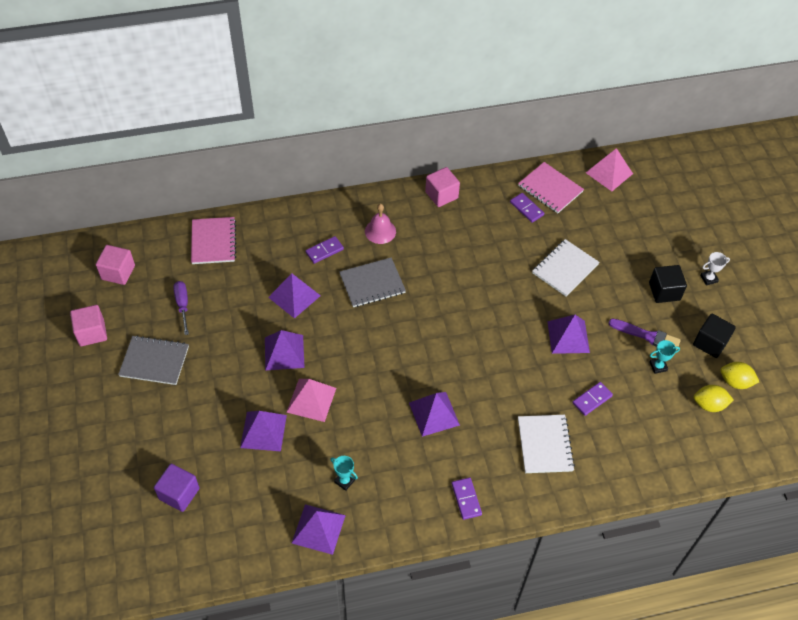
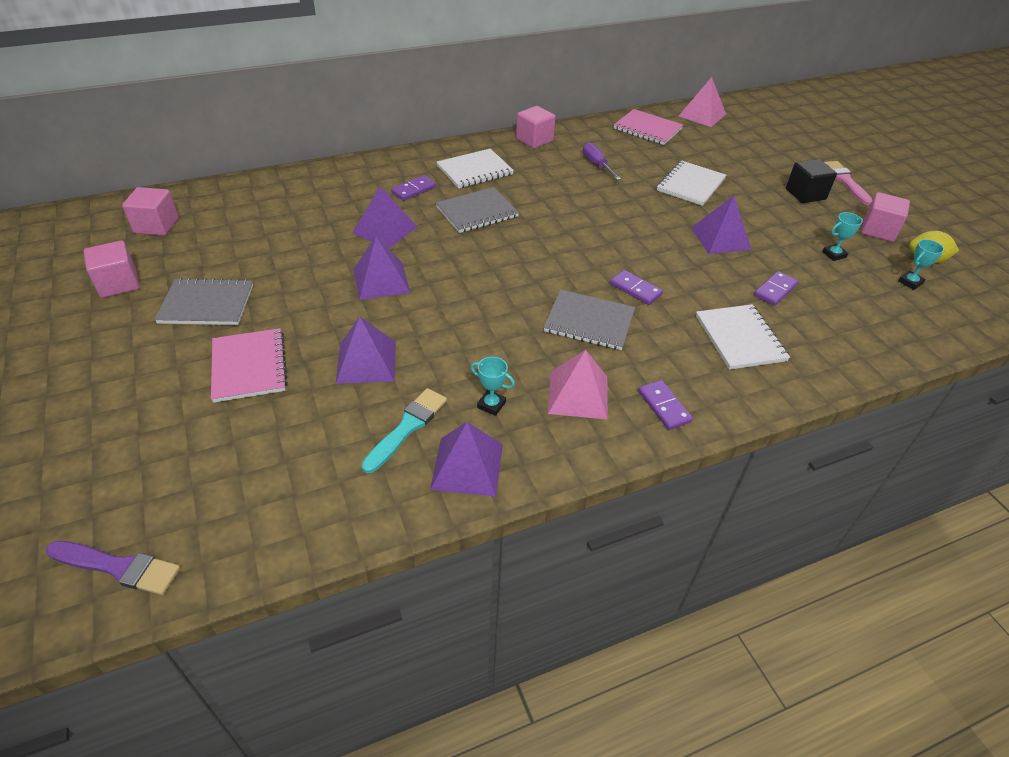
camera: 10 degrees left, 10 degrees down
(179, 494) = (249, 447): purple cube -> none
(183, 305) = (243, 248): purple screwdriver -> purple screwdriver (597, 165)
(213, 242) = (278, 192): pink notebook -> pink notebook (249, 367)
(284, 492) = (407, 427): none -> turquoise brush
(311, 400) = (426, 323): pink pyramid -> pink pyramid (578, 394)
(380, 231) = (474, 170): pink bell -> white notebook
(434, 413) = (589, 321): purple pyramid -> grey notebook
(526, 209) = (629, 144): purple domino -> purple domino (635, 289)
(647, 336) = (807, 230): purple brush -> purple brush (118, 567)
(708, 279) = (845, 181): white trophy -> pink brush
(709, 405) = (910, 282): yellow lemon -> turquoise trophy
(710, 343) = (878, 230): black cube -> pink cube

